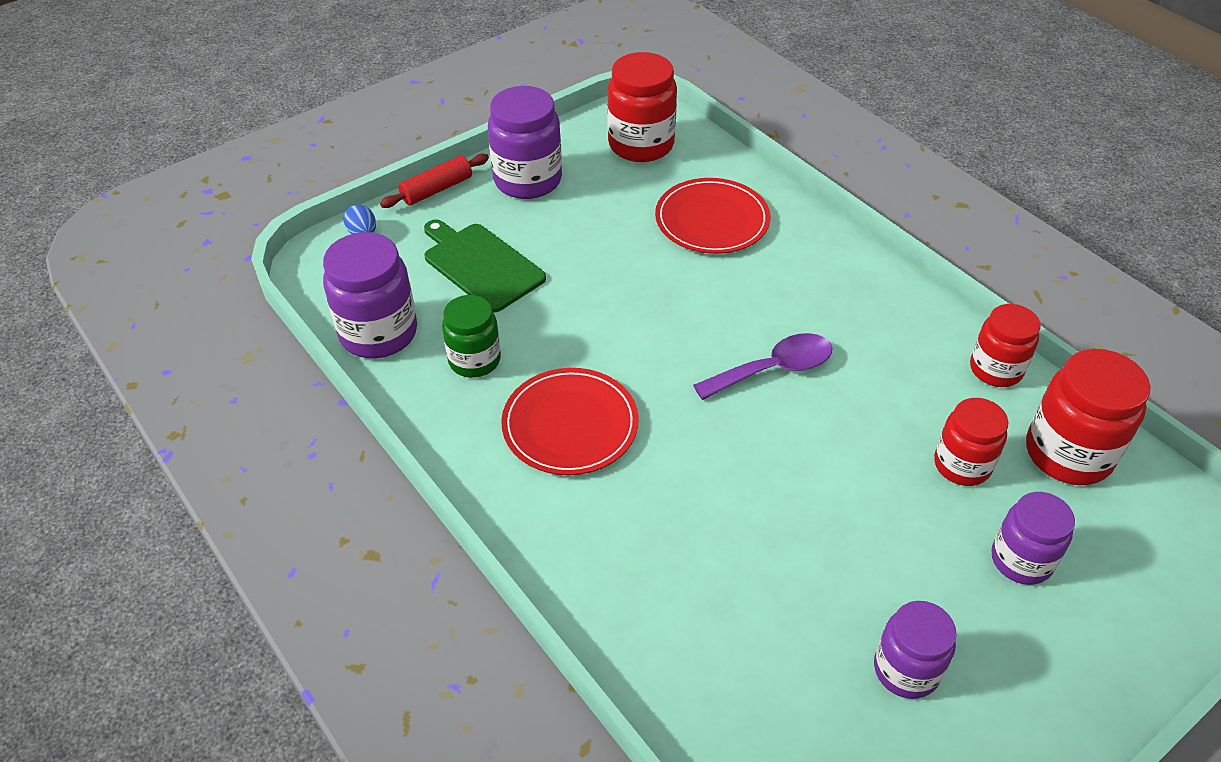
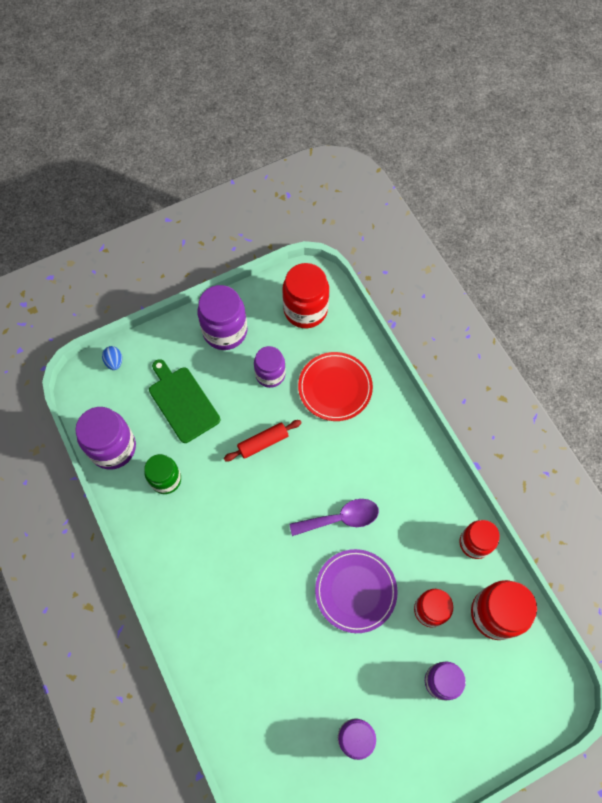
camera: 10 degrees right, 20 degrees up
(437, 189) = (166, 330): red rolling pin -> red rolling pin (263, 443)
(570, 425) = (212, 539): red plate -> none
(609, 218) = (270, 374): none -> purple jar
(830, 458) = (355, 591): none -> purple plate

